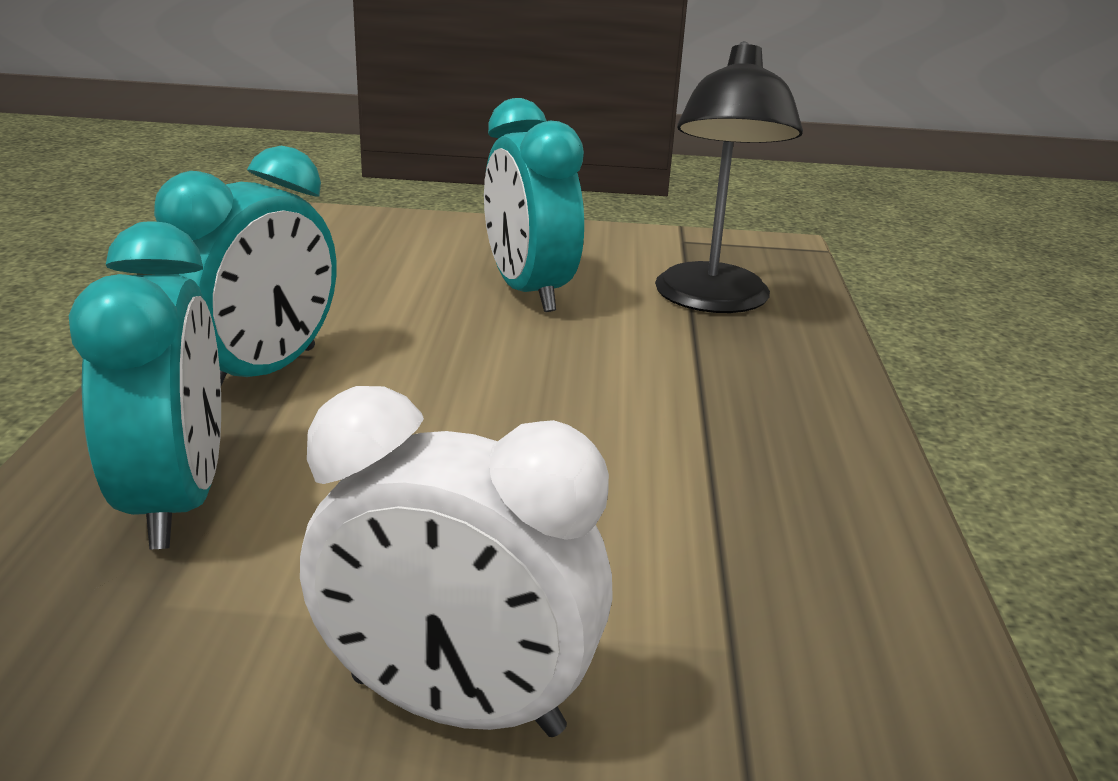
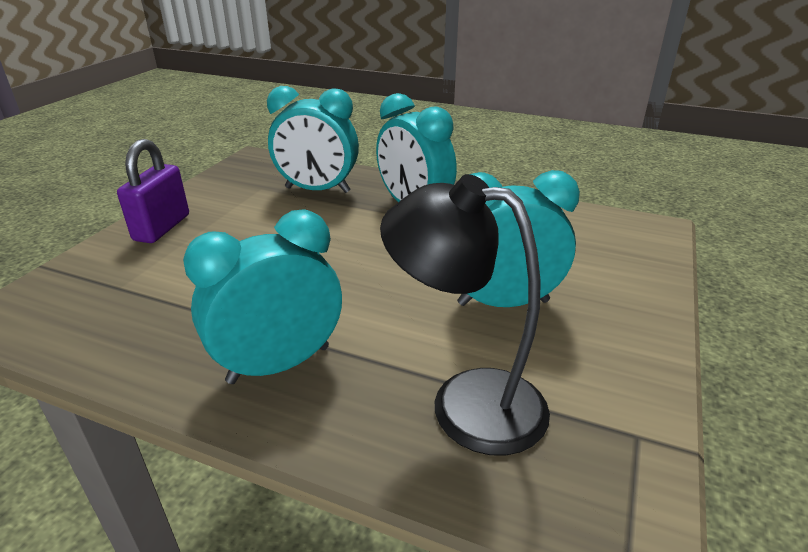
camera: 110 degrees right, 5 degrees up
(456, 706) = (162, 228): white clock -> purple padlock
(760, 408) = (279, 364): none -> turquoise clock

